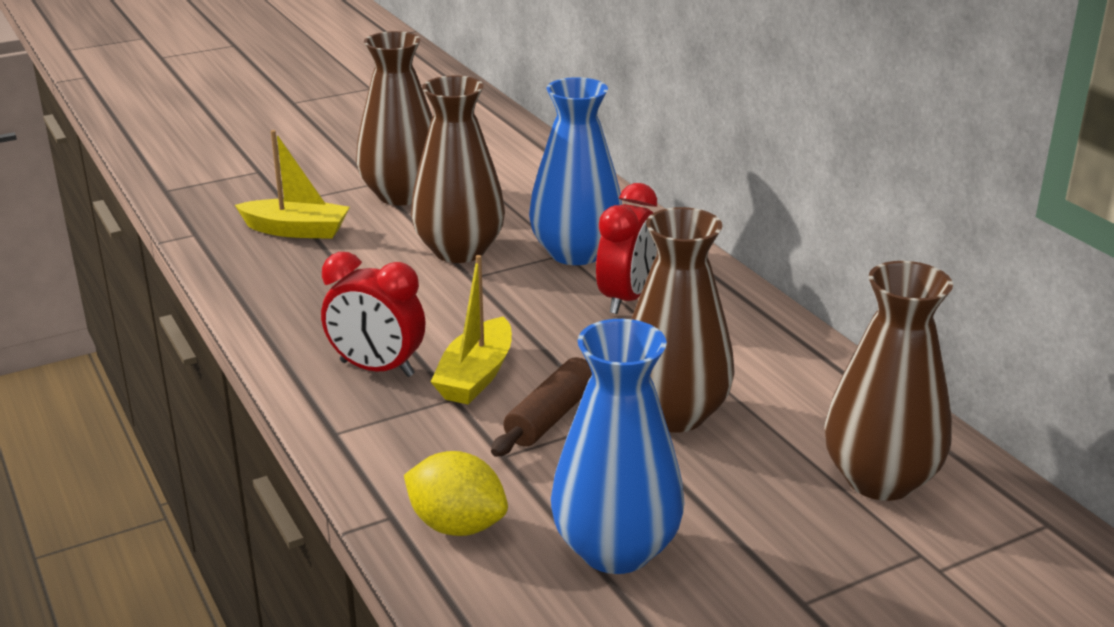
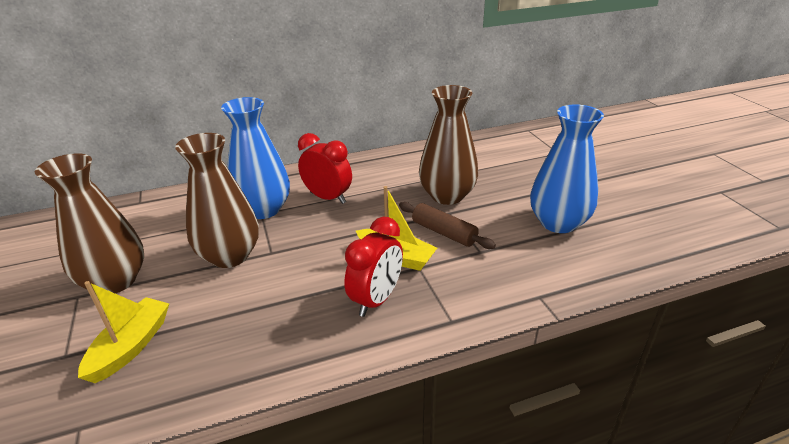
camera: 80 degrees left, 5 degrees up
(457, 525) = (545, 271): yellow lemon -> none
(880, 479) = (501, 155): brown vase -> none

